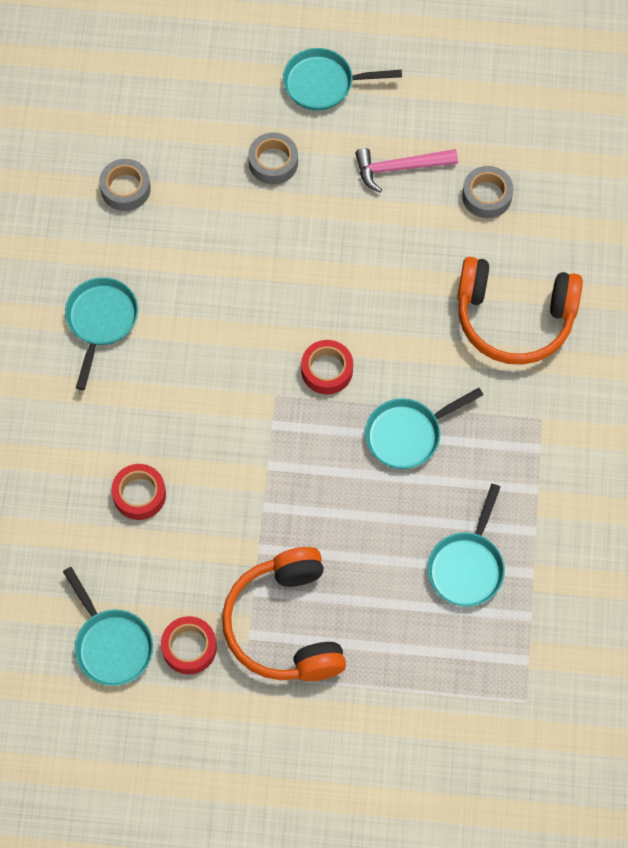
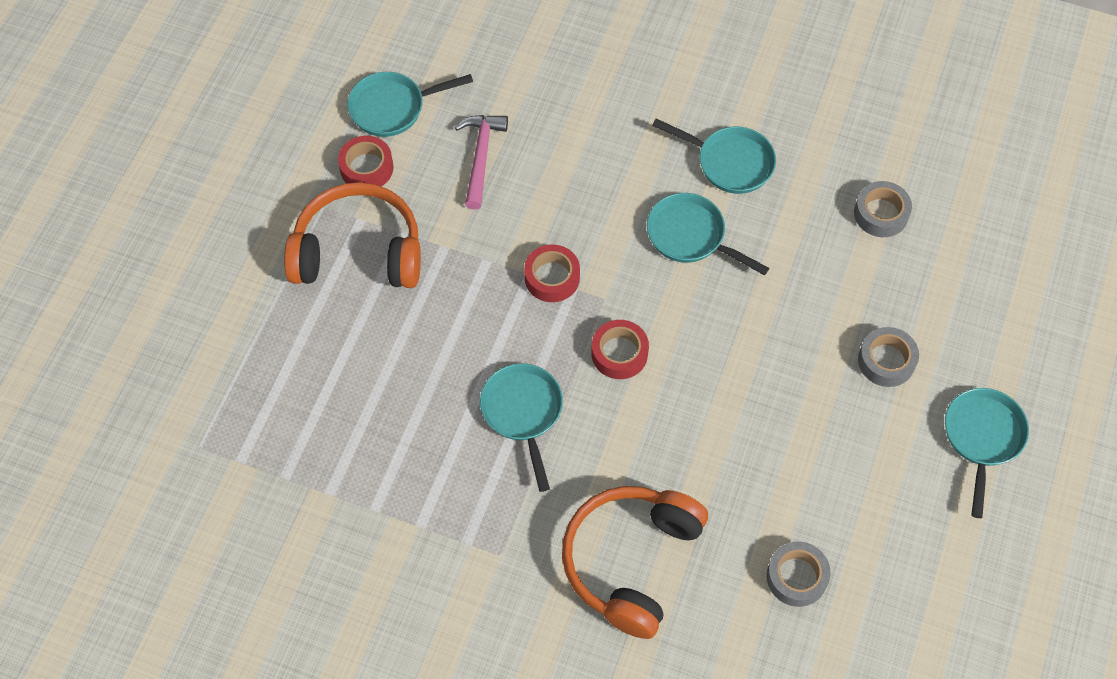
camera: 105 degrees right, 5 degrees down
(139, 494) = (533, 158): red tape -> red tape (552, 278)
(400, 168) = (853, 491): pink hammer -> pink hammer (480, 157)
(467, 566) = (359, 431): turquoise pan -> turquoise pan (690, 236)

